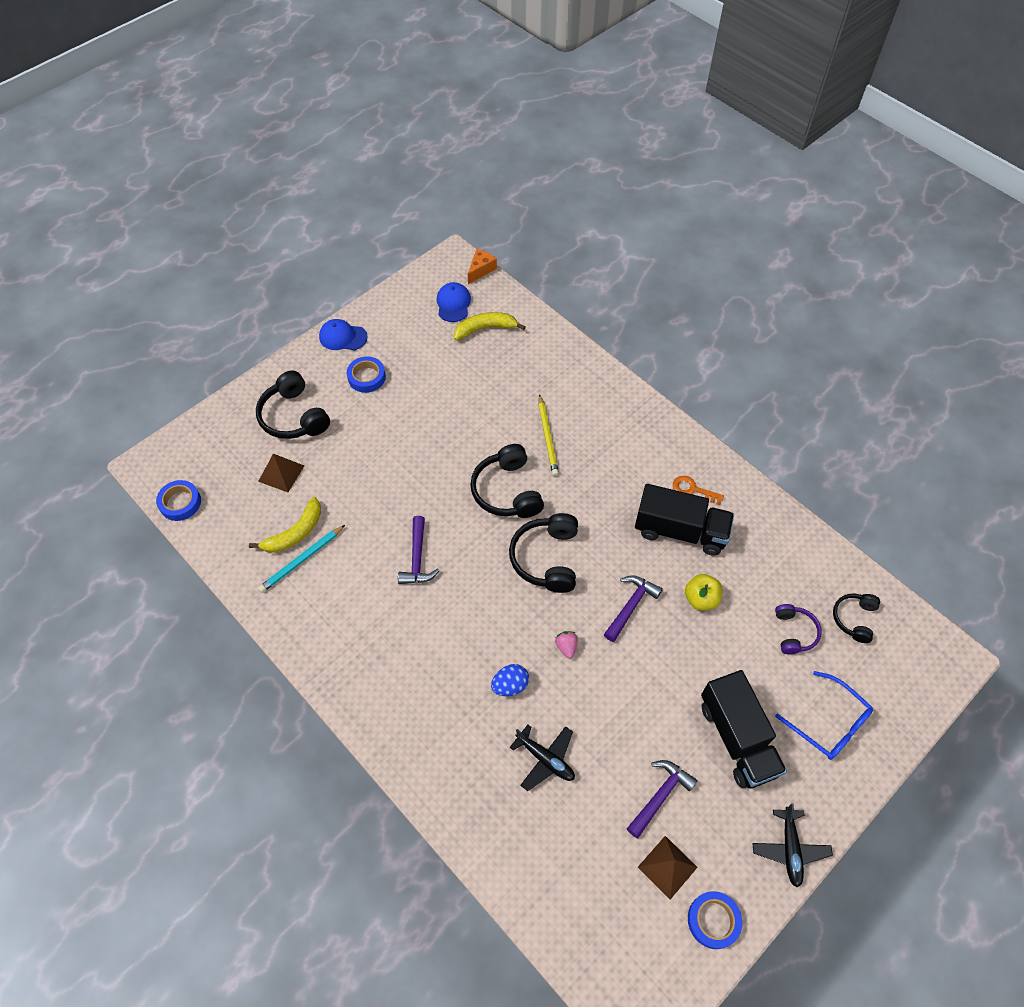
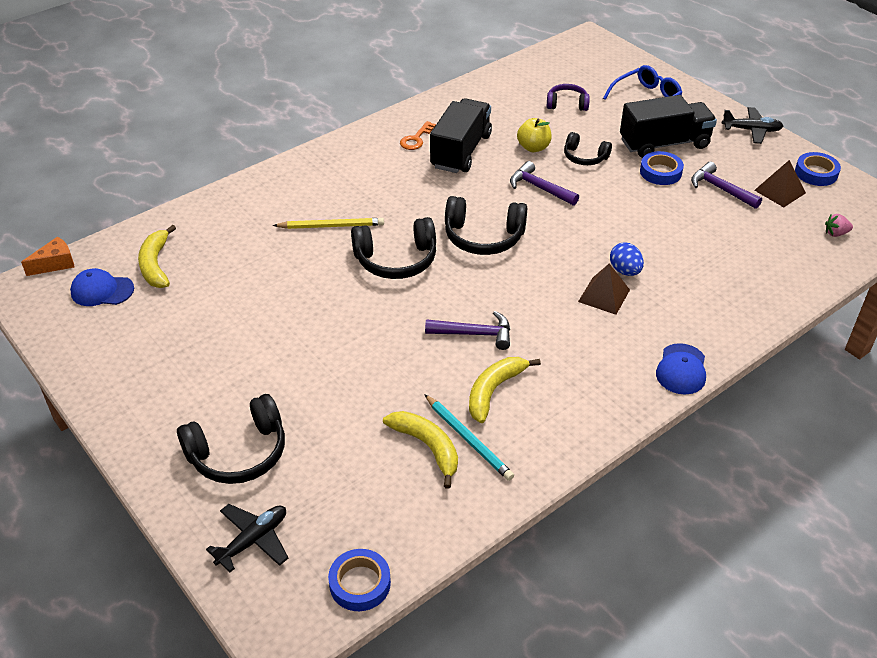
camera: 85 degrees left, 15 degrees down
(281, 473) = (331, 464): brown pyramid -> brown pyramid (604, 295)
(343, 337) = (113, 401): blue cap -> blue cap (681, 369)
(352, 576) = (494, 391): none -> yellow banana
(366, 377) = (195, 376): blue tape -> blue tape (660, 172)
(481, 270) = (55, 264): orange cheese -> orange cheese turned 105 degrees clockwise
(545, 759) = (697, 253): black plane -> black plane (253, 540)
(566, 647) = (582, 231): pink strawberry -> pink strawberry (835, 233)
(854, 619) = (554, 74): black headphones -> black headphones (584, 157)

